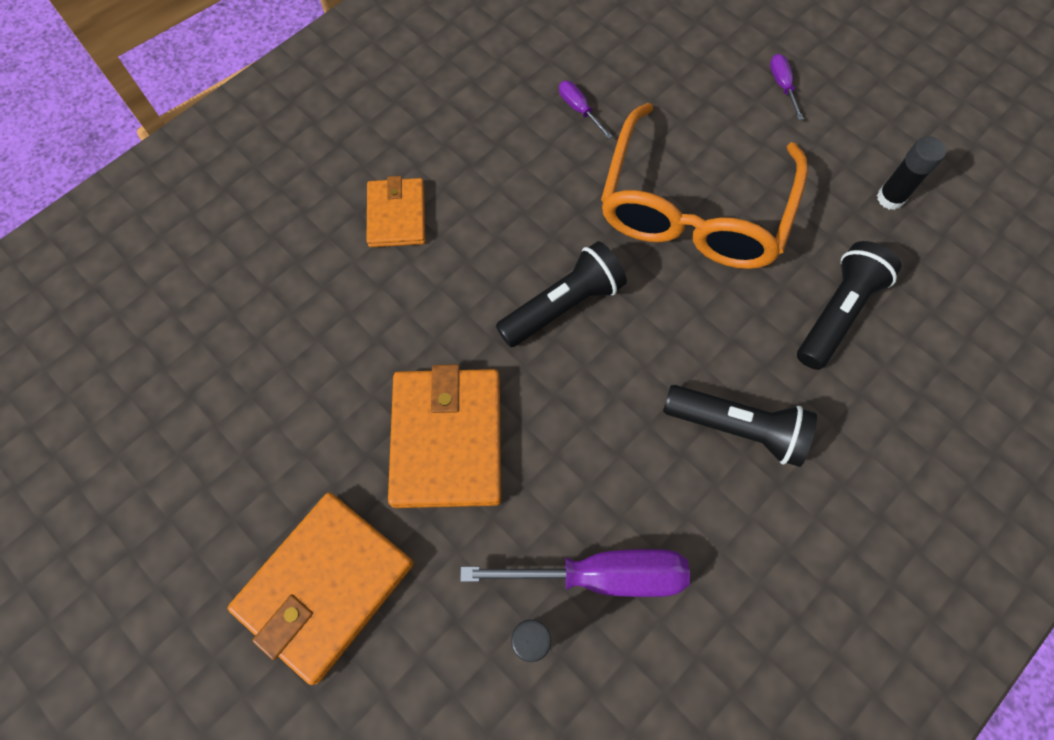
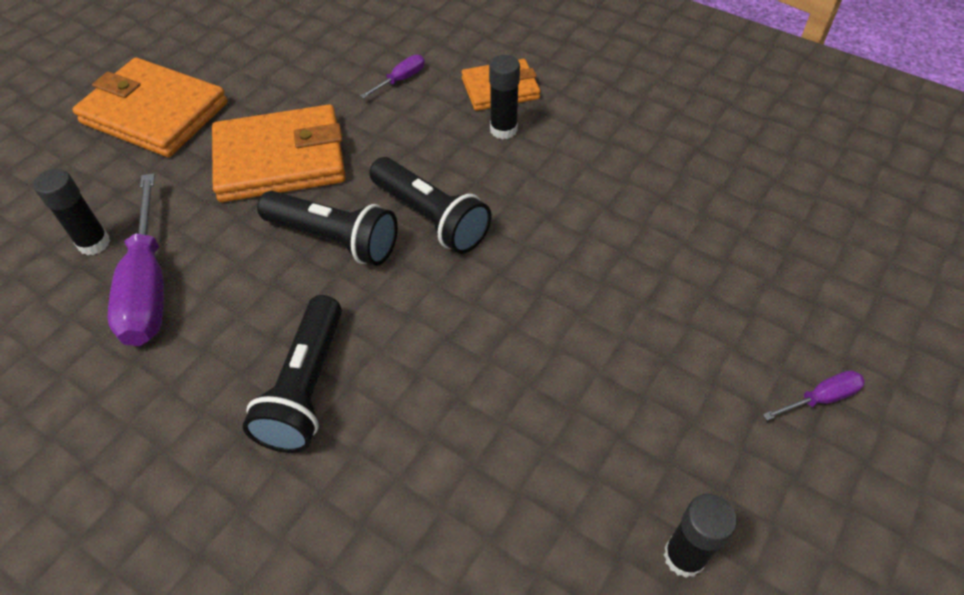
camera: 80 degrees right, 15 degrees down
(459, 224) = (503, 130): none -> black glue stick
(578, 109) = (680, 196): purple screwdriver -> purple screwdriver (401, 79)
(694, 207) = (586, 317): orange glasses -> none
(837, 313) = (475, 490): black flashlight -> black flashlight (334, 239)

